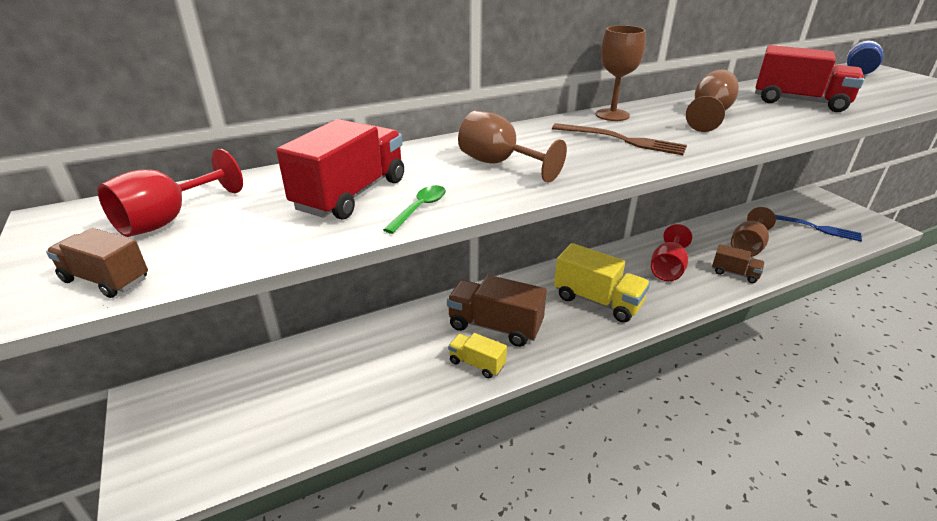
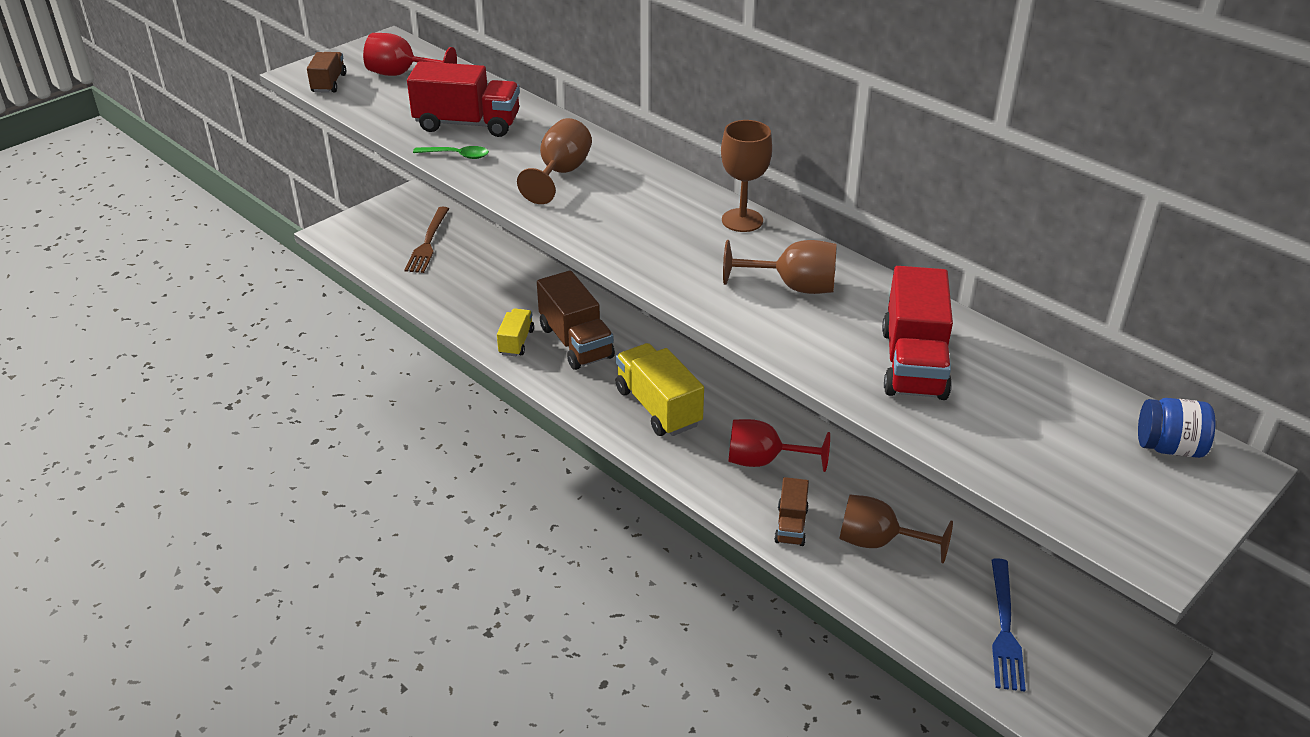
camera: 70 degrees right, 5 degrees up
(495, 326) = (576, 342): brown truck -> brown truck turned 150 degrees clockwise
(597, 301) = (658, 407): yellow truck -> yellow truck turned 135 degrees clockwise
(621, 140) = (662, 231): brown fork -> brown fork (428, 242)

